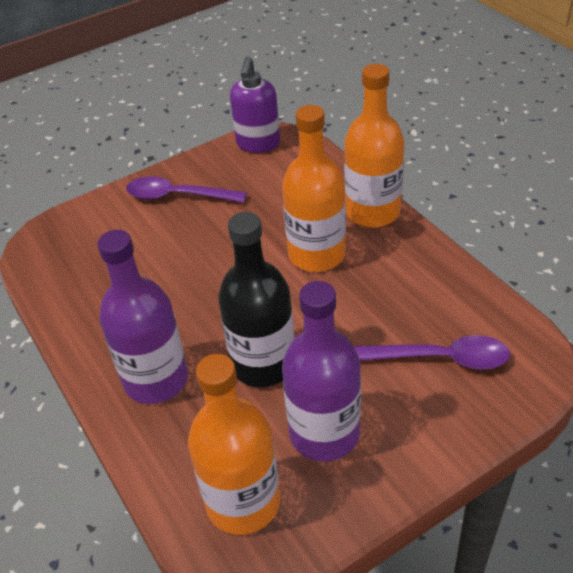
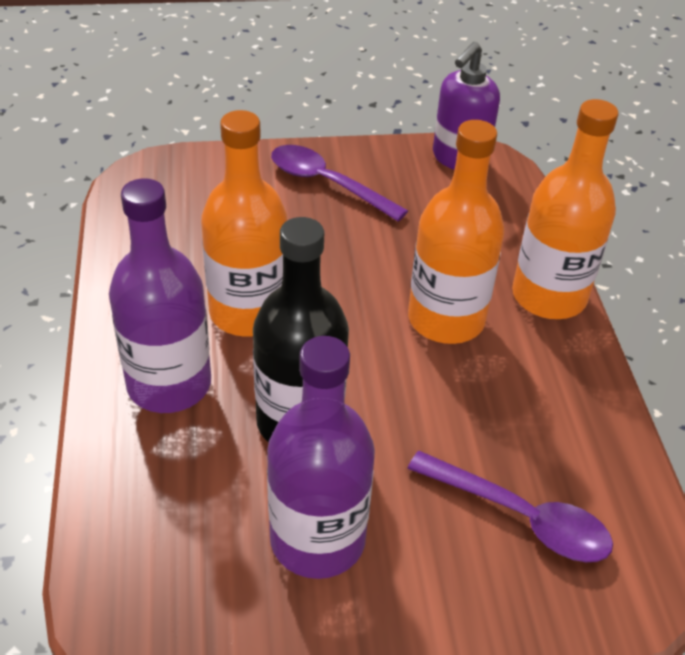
camera: 20 degrees right, 0 degrees up
(243, 502) = (173, 573): orange bottle -> orange bottle (248, 312)

